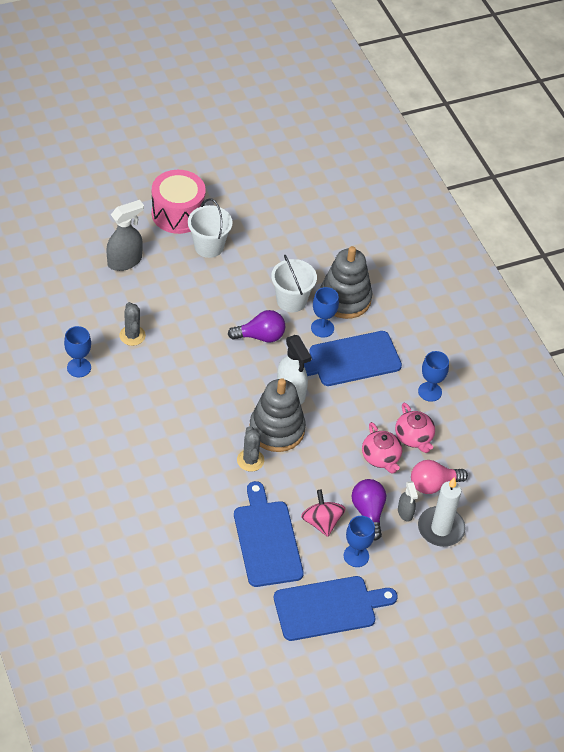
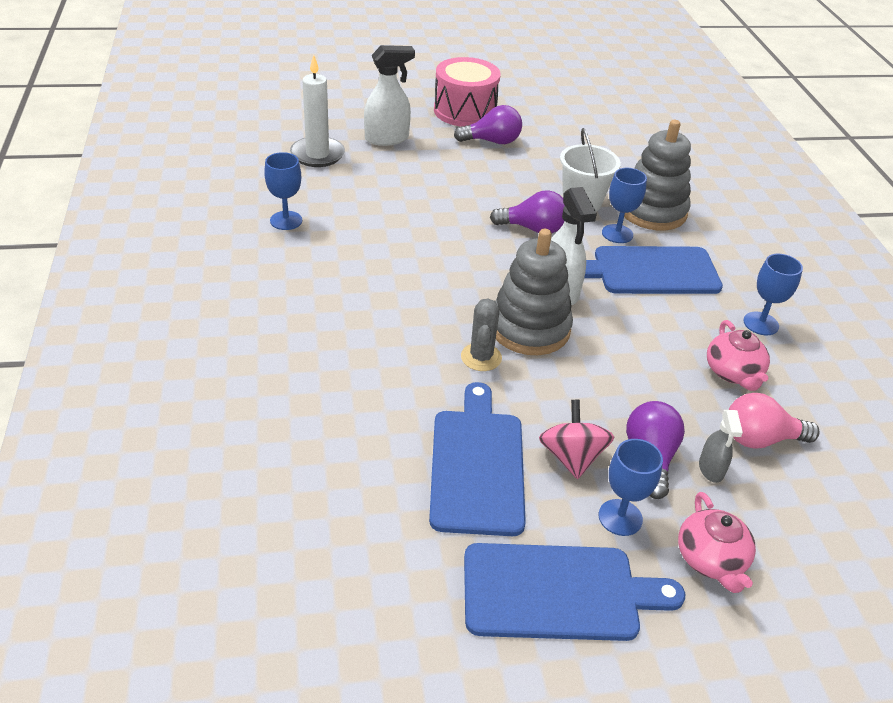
camera: 15 degrees right, 10 degrees down
(125, 261) = (387, 138): grey spray bottle -> white spray bottle
(132, 335) = (367, 202): grey cactus -> none
(209, 246) = (492, 141): white bucket -> purple light bulb
(381, 457) = (679, 389): pink teapot -> pink teapot (711, 560)
(441, 528) = (769, 504): white candle -> white candle (317, 154)

